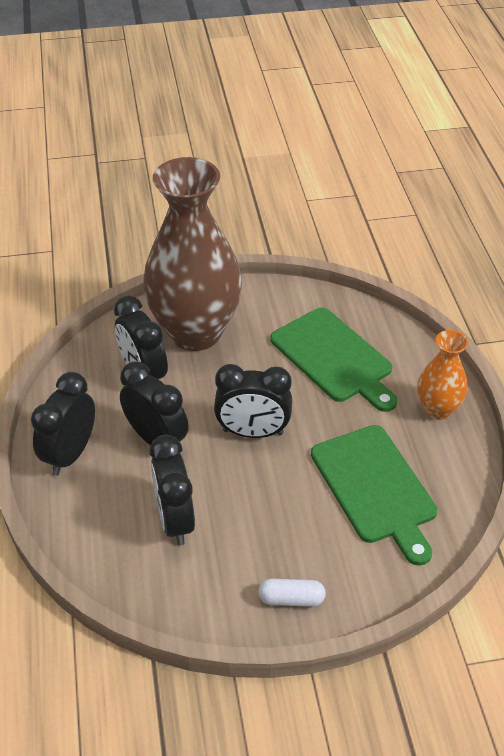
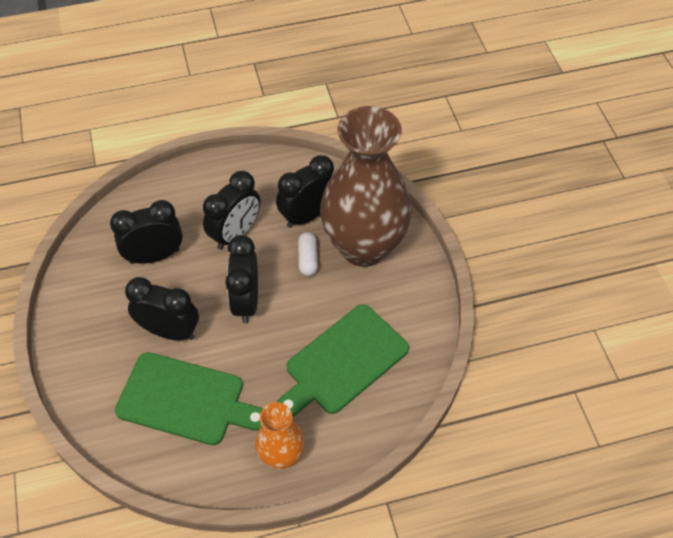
camera: 85 degrees right, 10 degrees up
(70, 454) = (219, 181): black clock -> black clock (170, 331)
(291, 599) = (78, 340): white capsule -> white capsule (308, 259)
(375, 488) = (185, 399): green cutting board -> green cutting board turned 135 degrees counterclockwise

